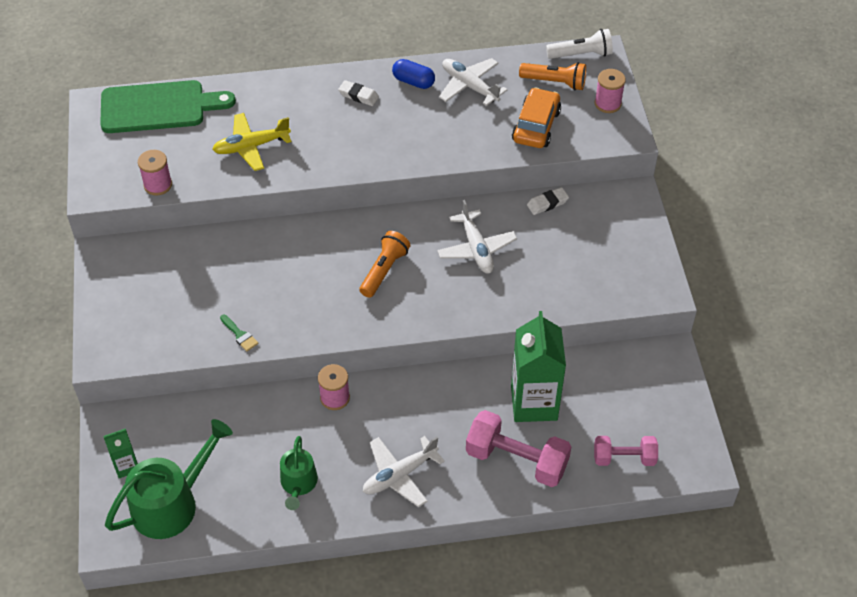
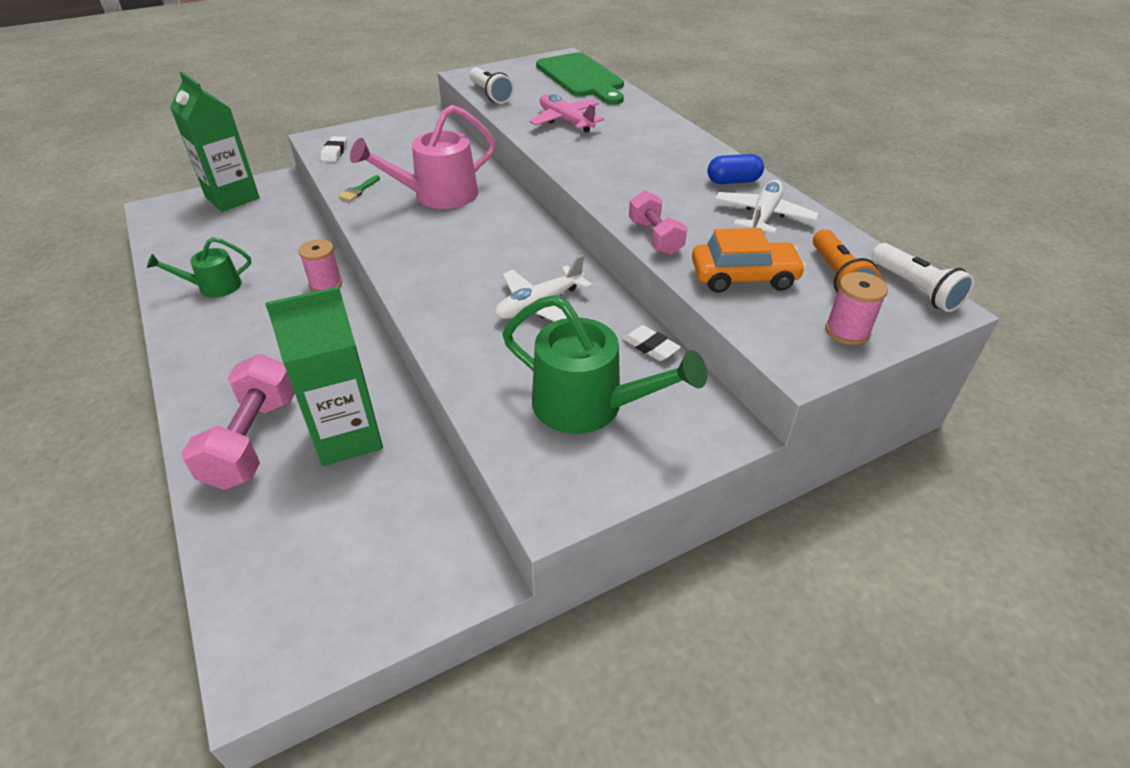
camera: 70 degrees right, 10 degrees down
(126, 466) = (232, 197): green carton -> green carton, size x2.05
(158, 185) = (490, 94): pink spool -> white flashlight
(171, 503) = (192, 226): green watering can -> green watering can (588, 405)
(251, 146) = (565, 121): yellow plane -> pink plane
(282, 277) = (438, 195): none -> pink watering can
(358, 95) = (681, 156): white eraser -> white eraser (334, 152)
(384, 270) = (474, 249): orange flashlight -> none
(399, 475) = (226, 349): white plane -> none
(413, 81) = (733, 181): blue capsule -> blue capsule turned 75 degrees clockwise
(624, 458) = (264, 557): pink dumbbell -> pink dumbbell (655, 237)

